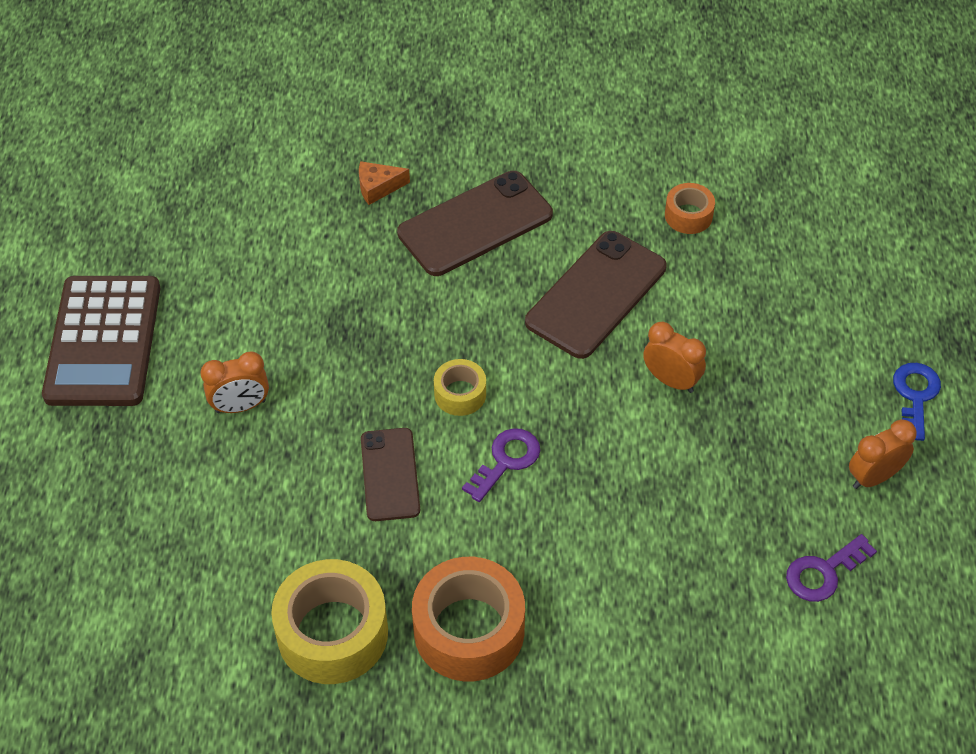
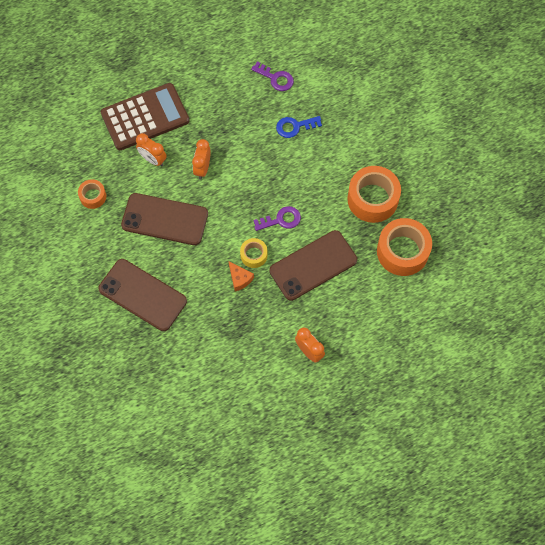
camera: 115 degrees left, 15 degrees up
(103, 342) = (304, 441): brown calculator -> brown calculator (145, 117)
(332, 633) = (402, 251): yellow tape -> orange tape
(378, 187) = (137, 356): orange cheese -> orange cheese (239, 279)
(390, 474) = (313, 265): brown phone -> brown phone, size x1.58
(506, 460) = (281, 220): purple key -> purple key turned 150 degrees clockwise
(874, 477) = (217, 73): orange clock -> orange clock (153, 159)
(915, 396) = (165, 69): blue key -> blue key (295, 126)

